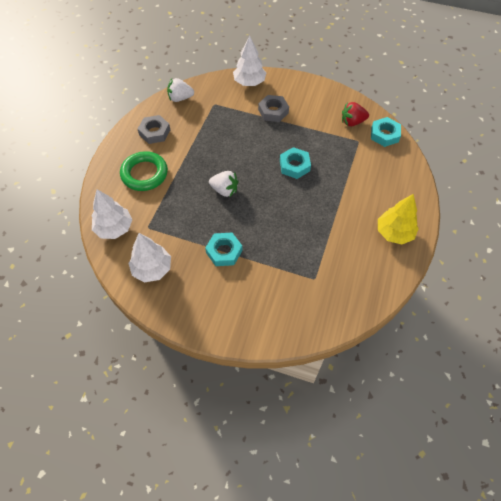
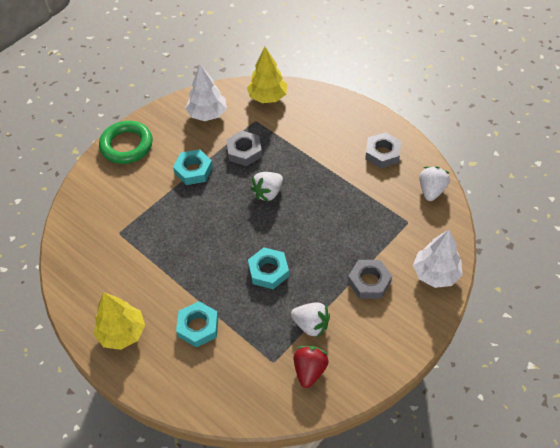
camera: 115 degrees right, 5 degrees down
(114, 228) = (267, 97): white tree -> yellow tree
(144, 174) = (324, 132): green ring -> green ring (126, 145)
(187, 222) = (244, 151): none -> grey nut
(321, 130) = (311, 325): none -> white strawberry
(384, 134) = (268, 401): turquoise nut -> turquoise nut (198, 327)

